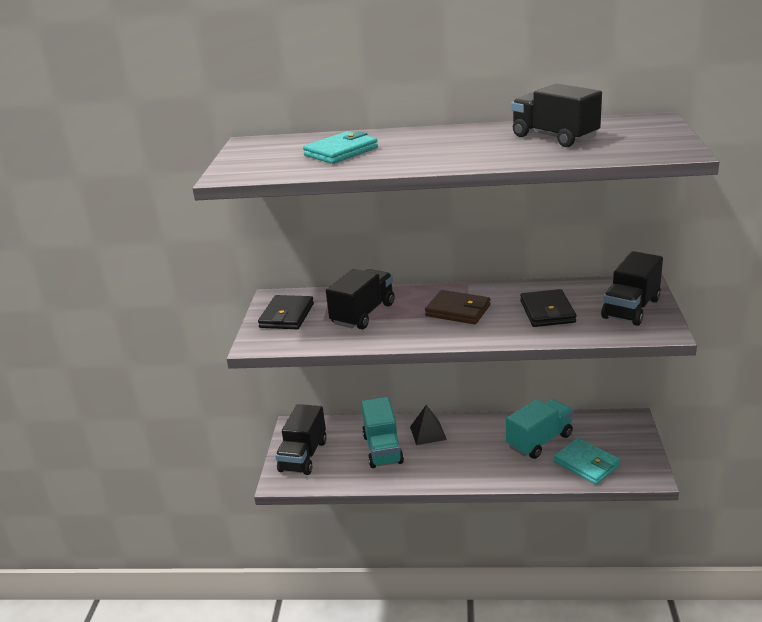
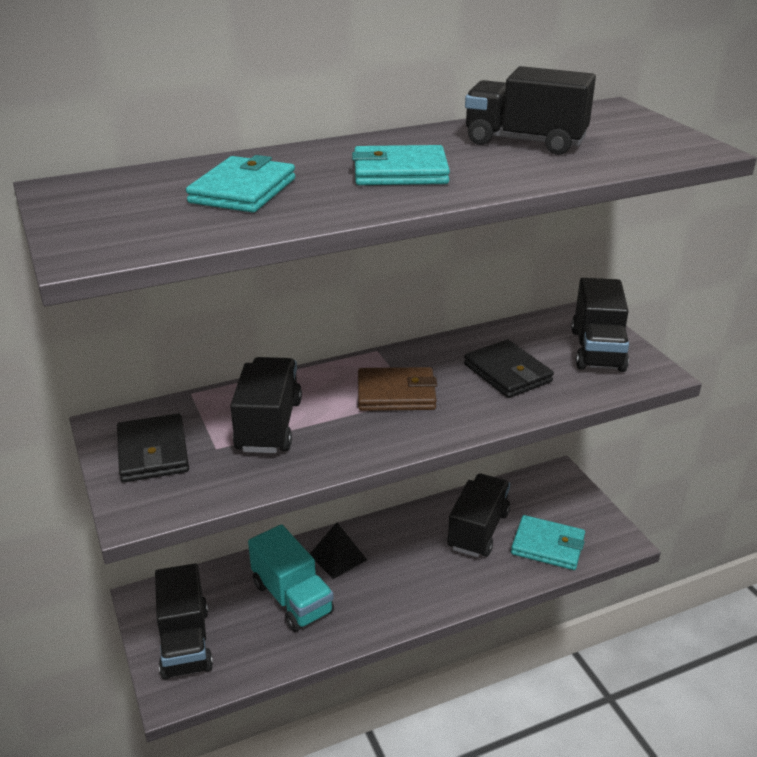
camera: 30 degrees left, 5 degrees up
(445, 149) = (400, 172): none -> turquoise wallet
(539, 441) = (478, 530): turquoise truck -> black truck

